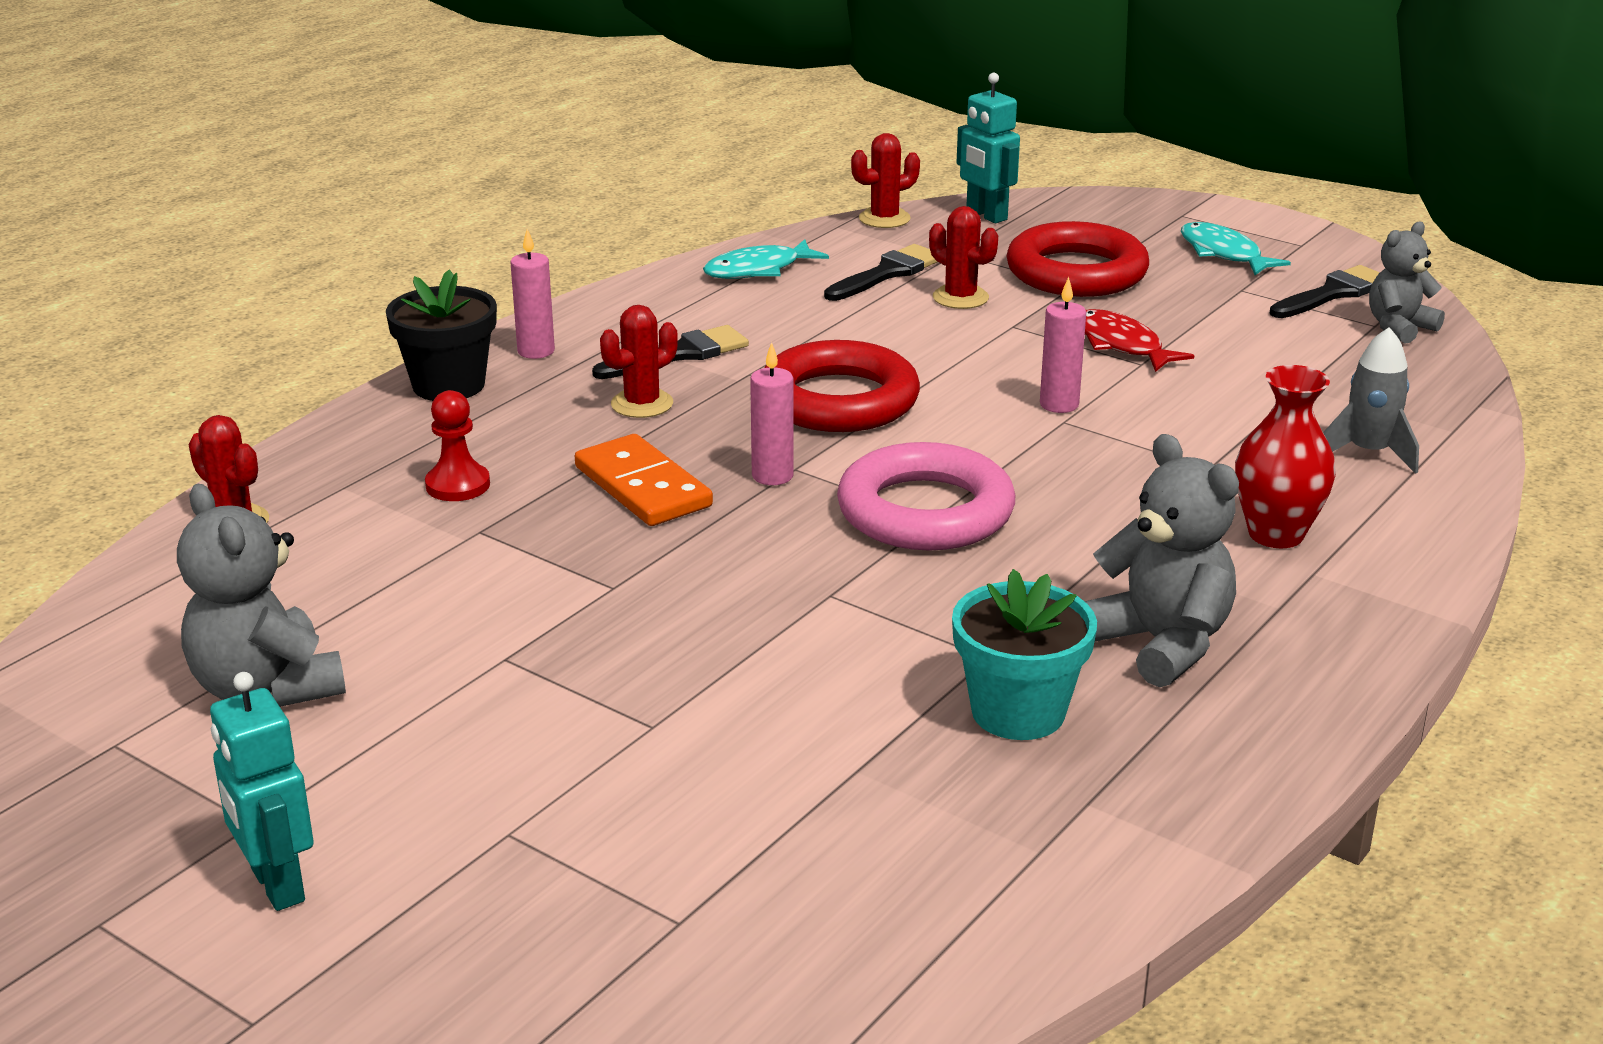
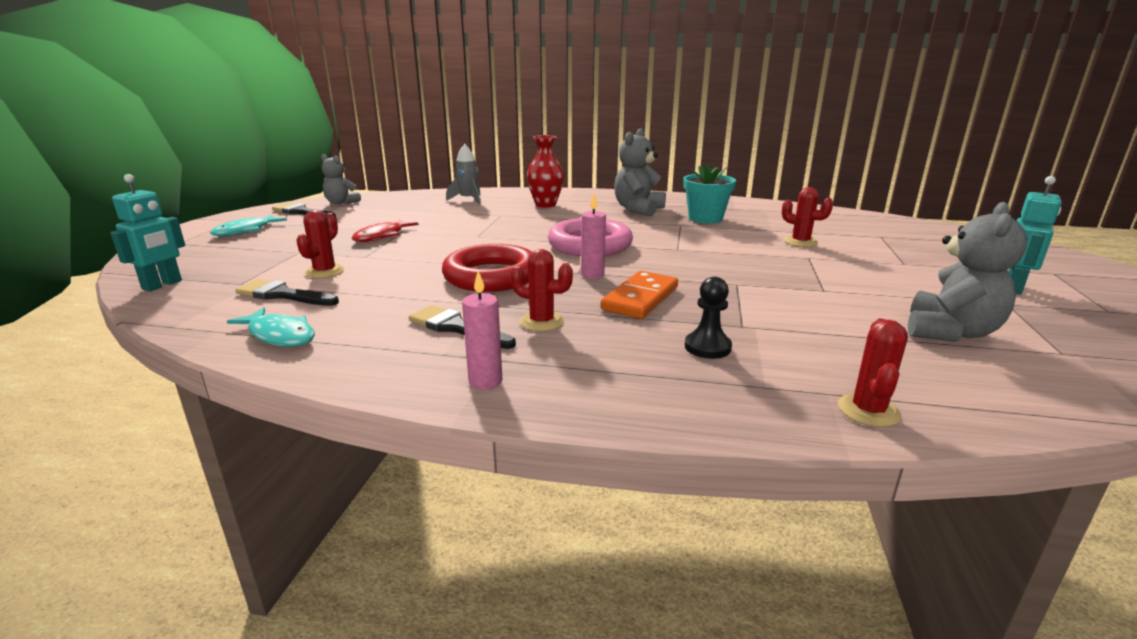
camera: 115 degrees left, 5 degrees down
(448, 385) = (576, 399): black flower pot -> none
(458, 485) = (707, 347): red pawn -> black pawn
(884, 219) = (160, 313): red cactus -> red cactus (800, 242)
(1059, 405) = (460, 238): pink candle -> none
(1076, 272) = (277, 253): red ring -> none

